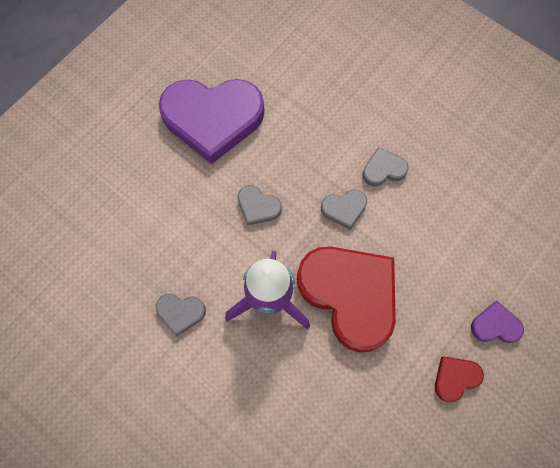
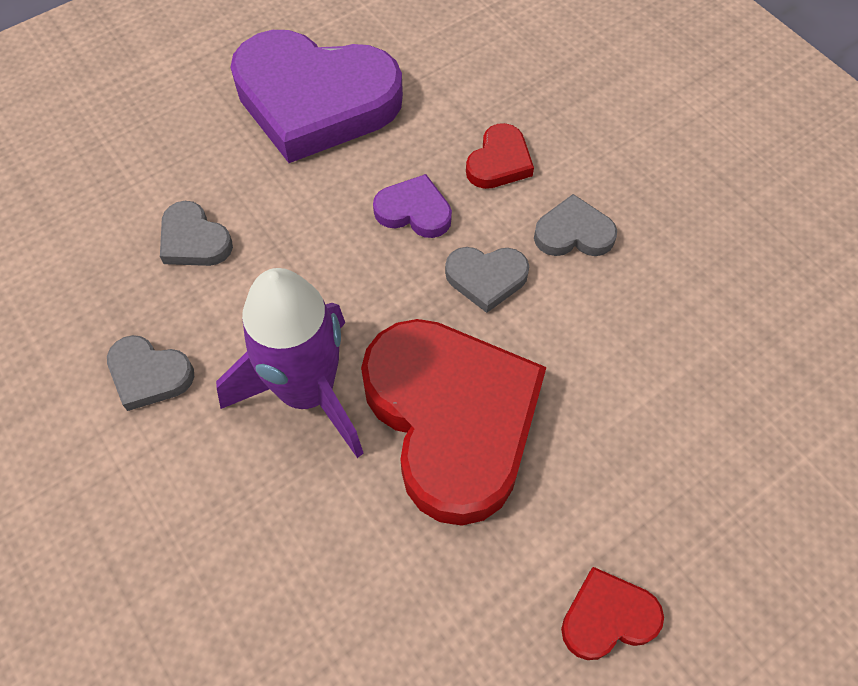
camera: 15 degrees right, 10 degrees down
(258, 207) = (341, 242): grey heart -> grey heart (194, 240)
(330, 134) = (499, 162): none -> red heart
(495, 325) = (711, 540): purple heart -> purple heart (414, 211)

